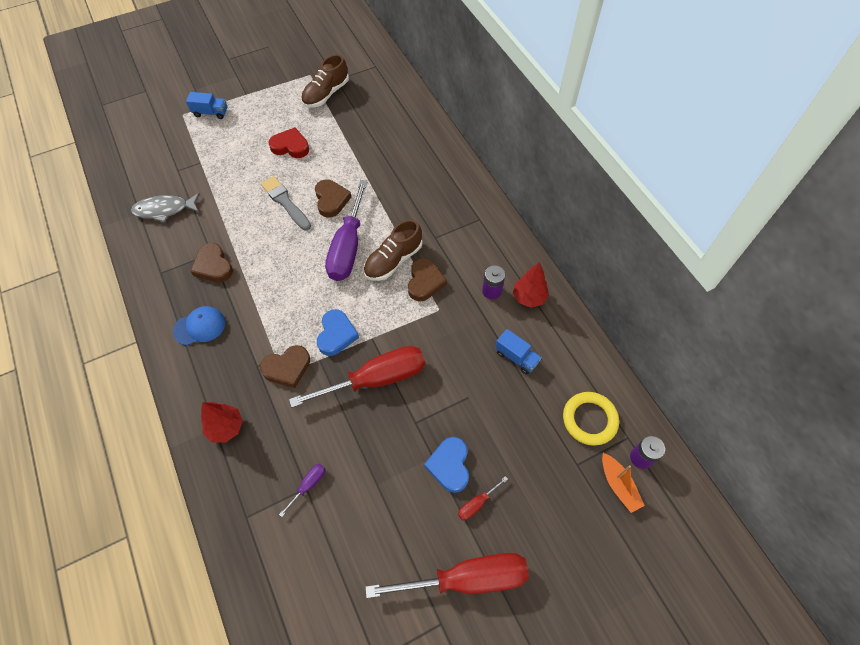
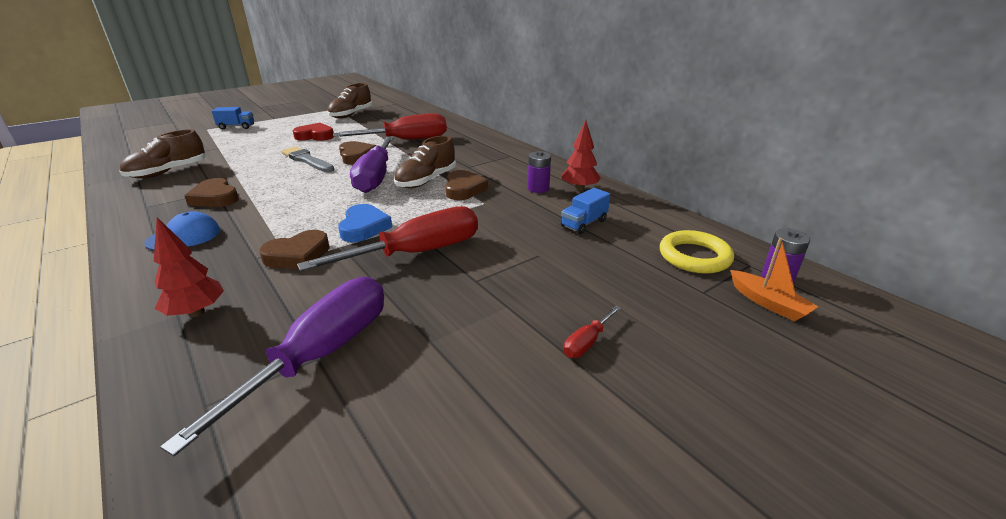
camera: 10 degrees left, 30 degrees down
(164, 210) = (168, 172): grey fish -> brown shoe
(308, 485) = (321, 355): purple screwdriver -> purple screwdriver, size x2.42
(449, 465) = (534, 311): blue heart -> none
(467, 578) = (607, 431): red screwdriver -> red screwdriver (407, 140)
(516, 357) = (584, 223): blue truck -> blue truck turned 105 degrees clockwise

